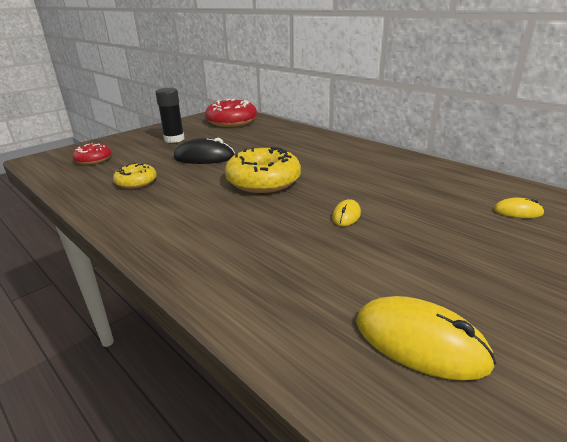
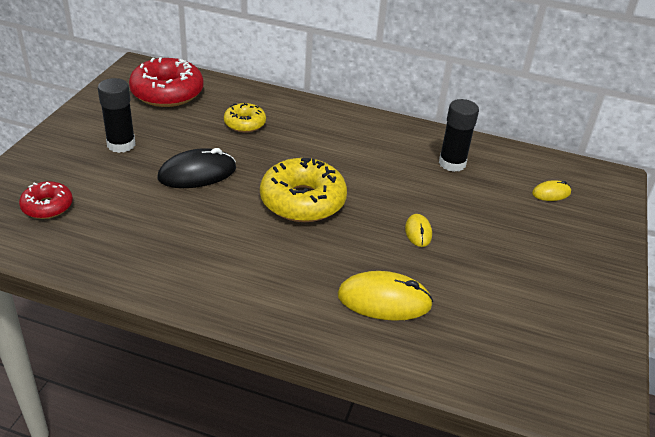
camera: 30 degrees left, 10 degrees up
(136, 182) = (154, 235): yellow donut -> yellow donut (245, 123)
(419, 178) = (452, 163): none -> black glue stick
(420, 341) = (543, 343): yellow mouse -> yellow mouse (384, 300)

